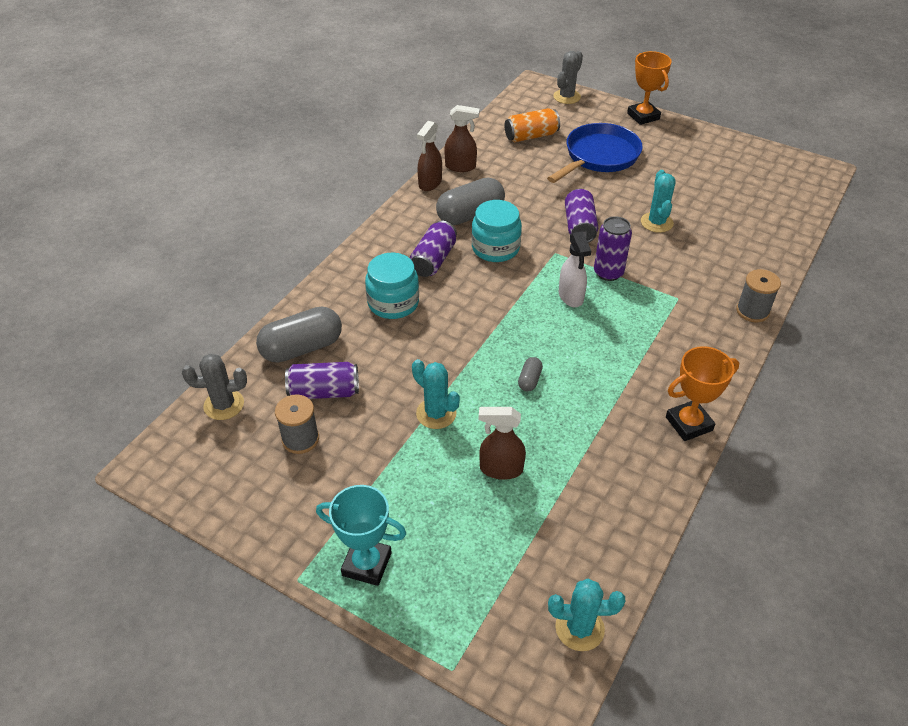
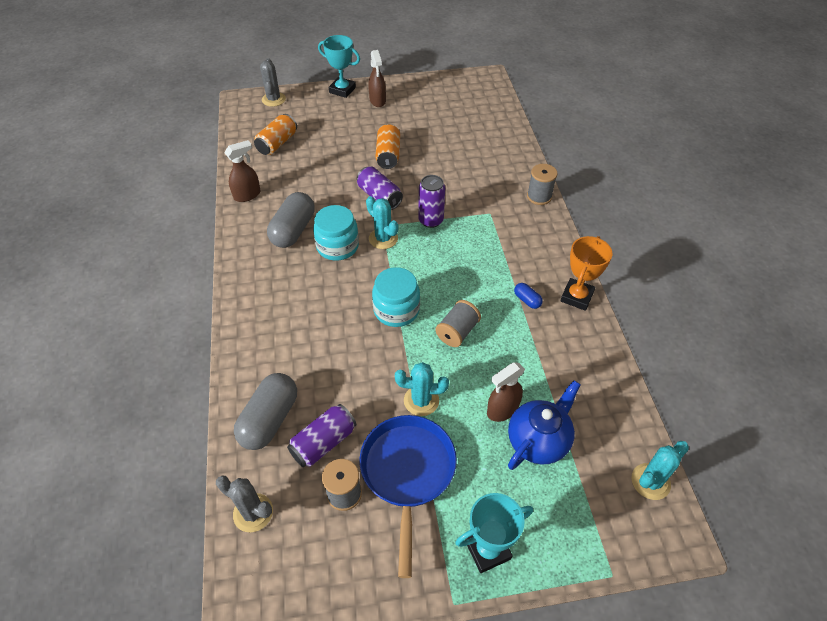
camera: 40 degrees left, 5 degrees up
(224, 405) = (253, 513): grey cactus -> grey cactus turned 75 degrees clockwise
(393, 303) = (305, 336): turquoise jar -> turquoise jar (396, 310)
(430, 183) = (236, 221): brown spray bottle -> brown spray bottle (377, 101)
(433, 260) = (301, 282): purple can -> none
(506, 516) = (538, 440): none -> blue teapot
(529, 380) = (457, 332): grey capsule -> grey spool
(571, 296) = (424, 253): white spray bottle -> none
(599, 157) = (341, 136): blue pan -> blue pan (408, 472)
(628, 194) = (388, 155): none -> orange can
(630, 395) = (527, 300): none -> blue capsule
(643, 116) = (342, 90): orange trophy -> turquoise trophy
(656, 222) = (426, 166): turquoise cactus -> turquoise cactus (383, 238)

